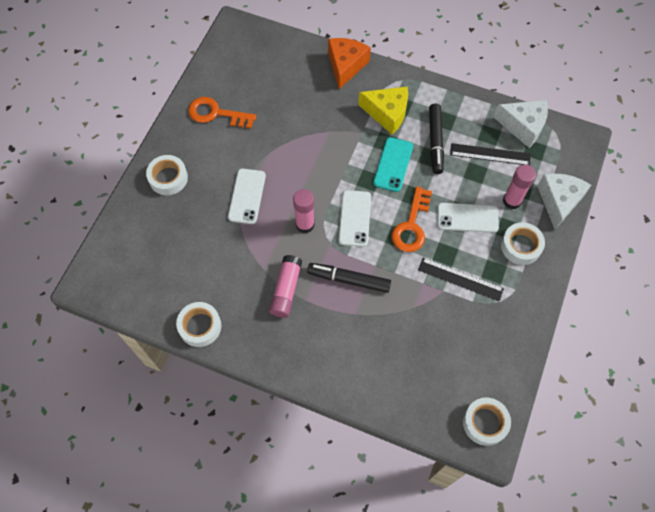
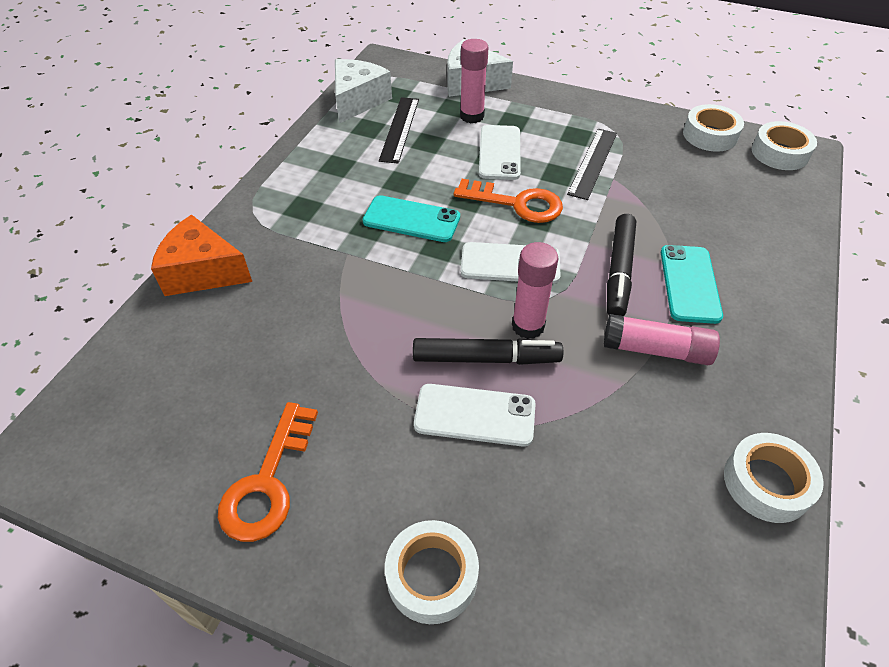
camera: 90 degrees left, 15 degrees down
(338, 320) = (689, 283): none -> turquoise phone
(387, 113) = (314, 223): yellow cheese -> none
(435, 142) = (374, 176): black marker -> black marker (486, 358)
(521, 246) = (536, 113): white tape -> white tape (710, 135)

